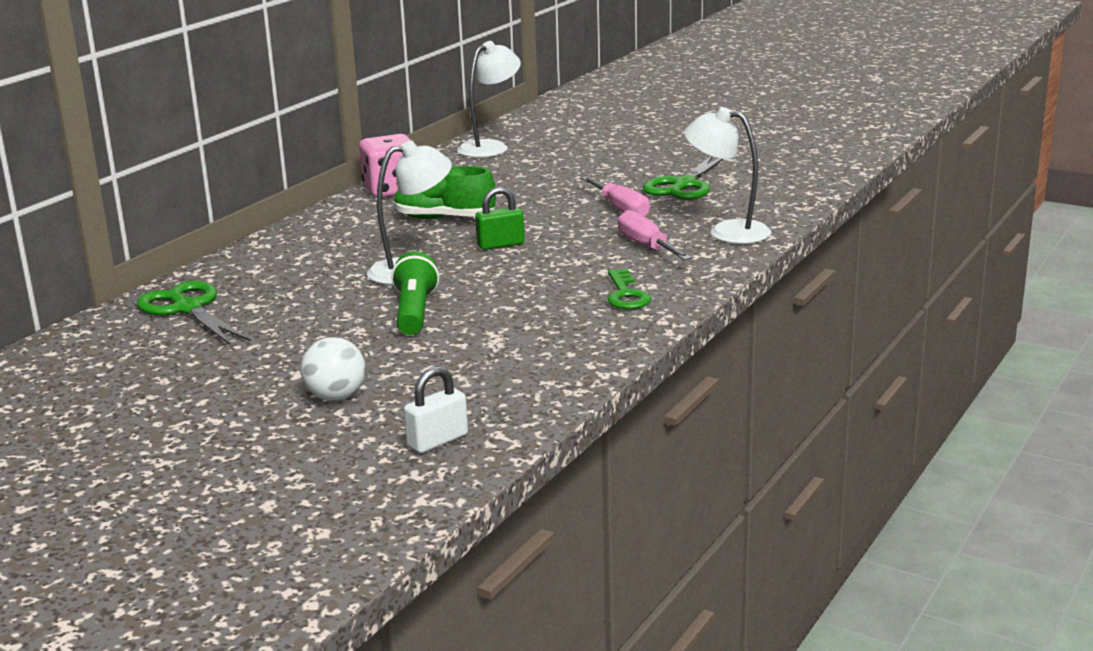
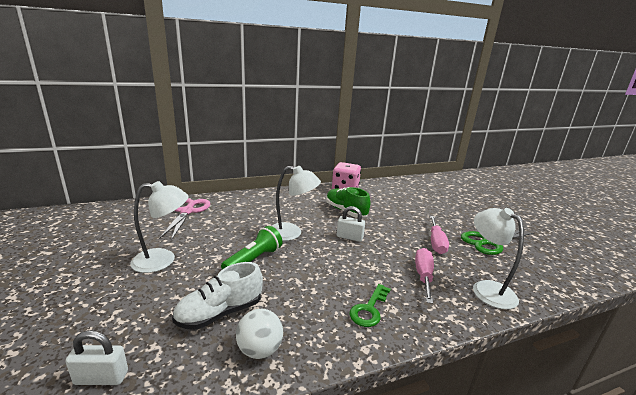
camera: 35 degrees right, 0 degrees up
(188, 309) = (187, 211): green scissors -> pink scissors
(336, 397) = (133, 299): white ball -> white ball (259, 350)
(467, 362) = (220, 313): none -> white shoe
(490, 147) = (413, 184): white lamp -> white lamp (163, 260)
(500, 245) = (349, 237): green padlock -> white padlock

